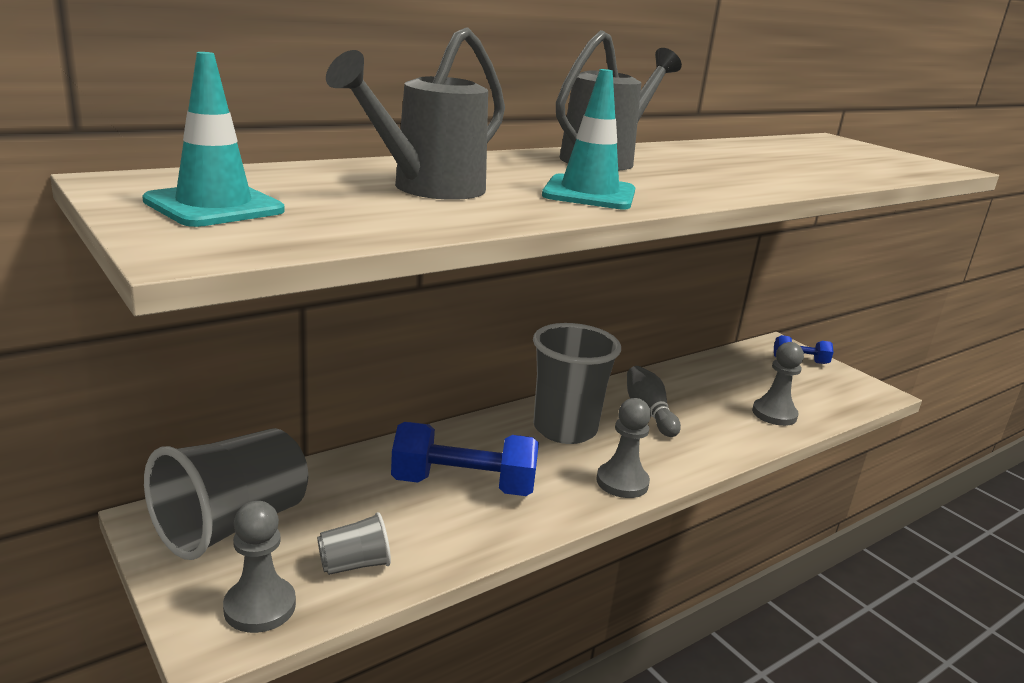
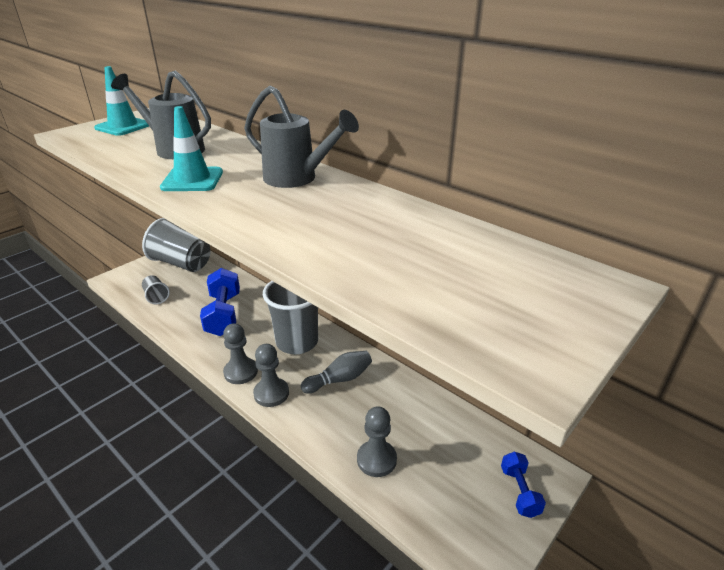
camera: 80 degrees right, 10 degrees up
(260, 607) = (130, 282): grey pawn -> grey pawn (271, 393)

